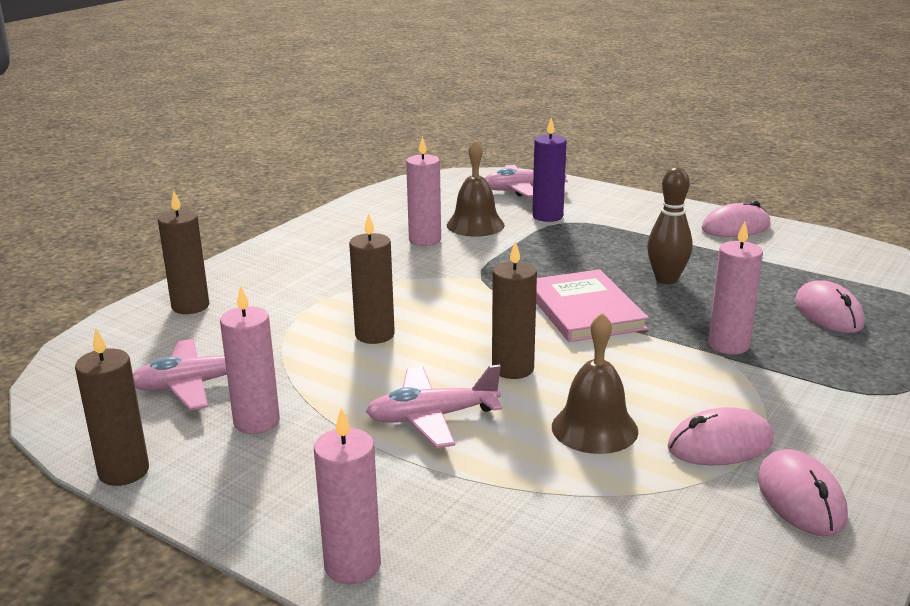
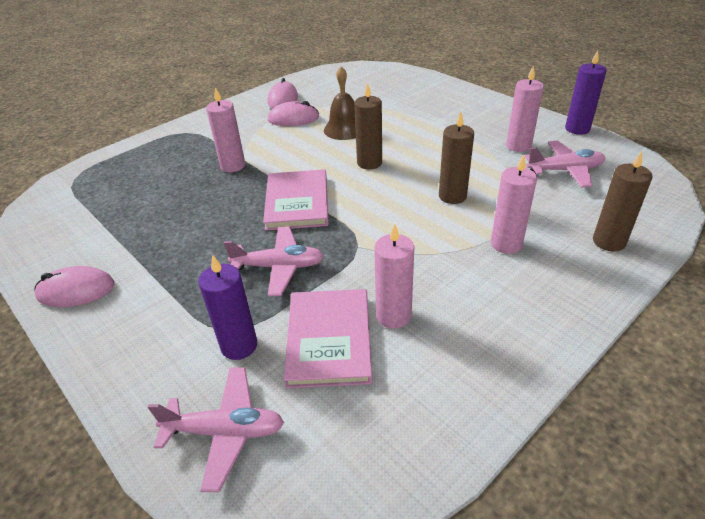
camera: 165 degrees left, 15 degrees up
(124, 471) = (577, 129): brown candle -> purple candle
(352, 565) = (463, 93): pink candle -> pink candle (506, 244)
(432, 417) = (423, 140): pink plane -> pink plane (279, 267)
(475, 225) = (329, 339): brown bell -> pink book
(666, 279) = (213, 225): brown bowling pin -> none
(828, 313) = (144, 182): pink mouse -> none

